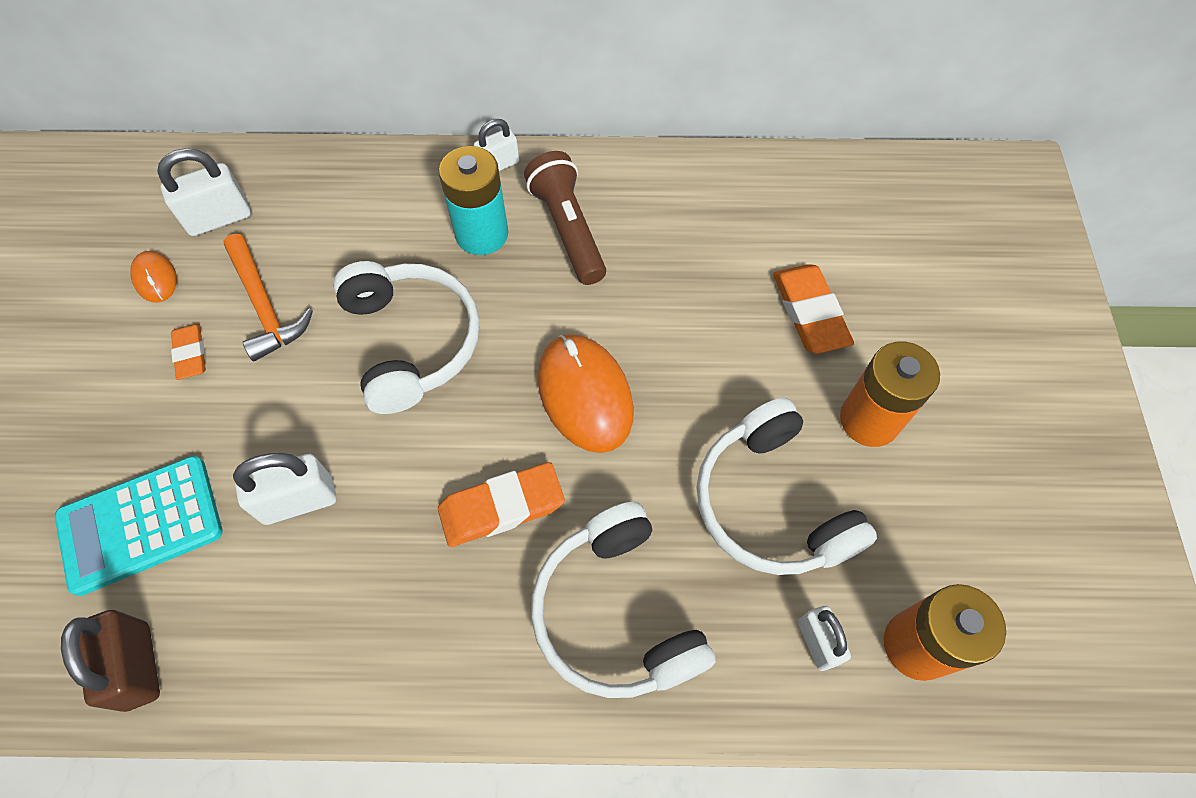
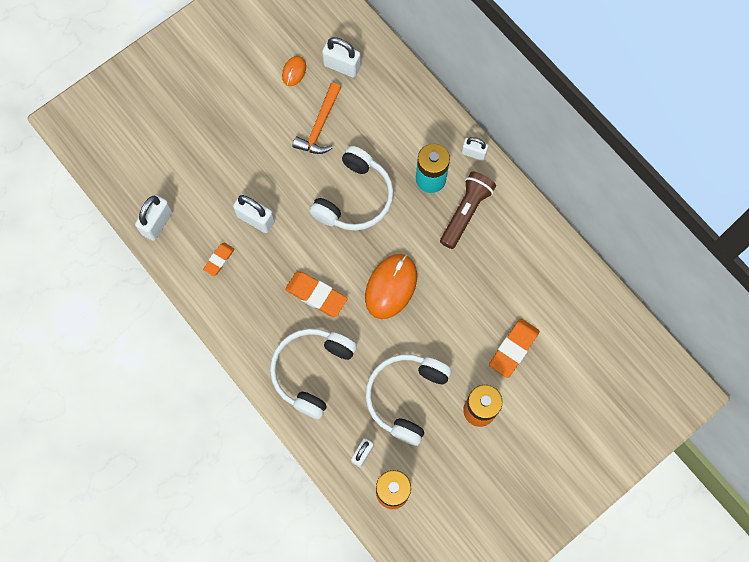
camera: 50 degrees right, 10 degrees up
(138, 666) = (157, 223): brown padlock -> white padlock
(141, 524) = (200, 173): turquoise calculator -> none
(190, 354) = (276, 120): orange eraser -> orange eraser (219, 260)

